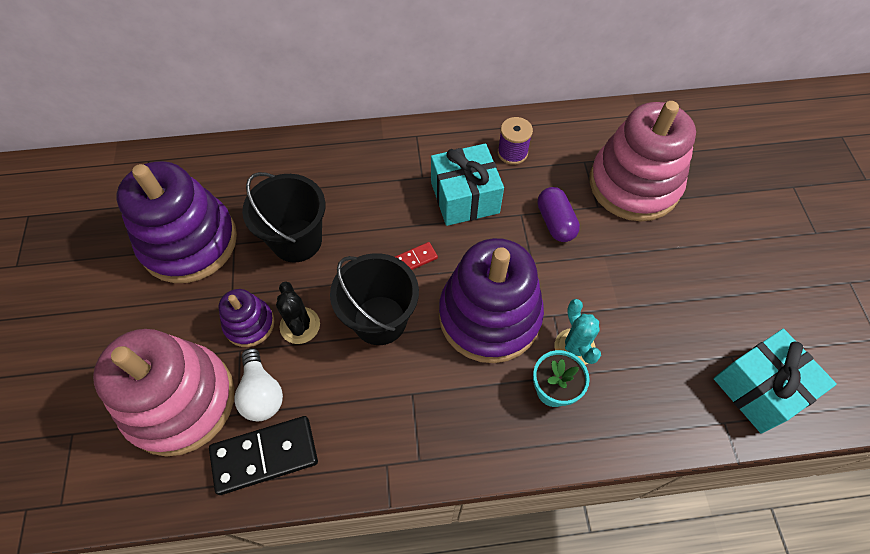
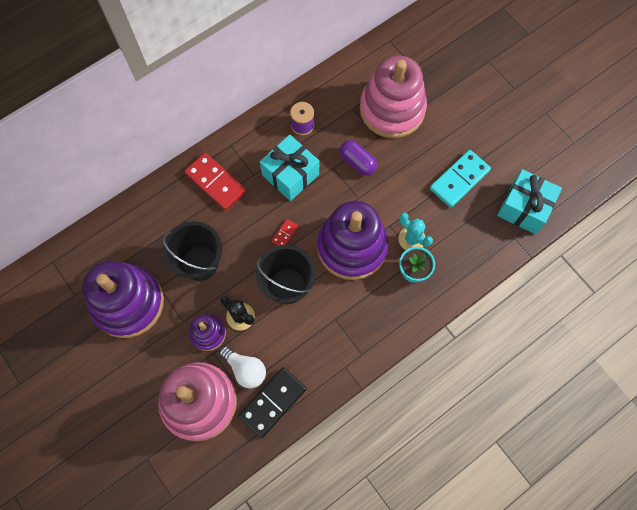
camera: 30 degrees left, 10 degrees up
(373, 165) = (215, 183): none -> red domino
(681, 306) = (459, 179): none -> turquoise domino

